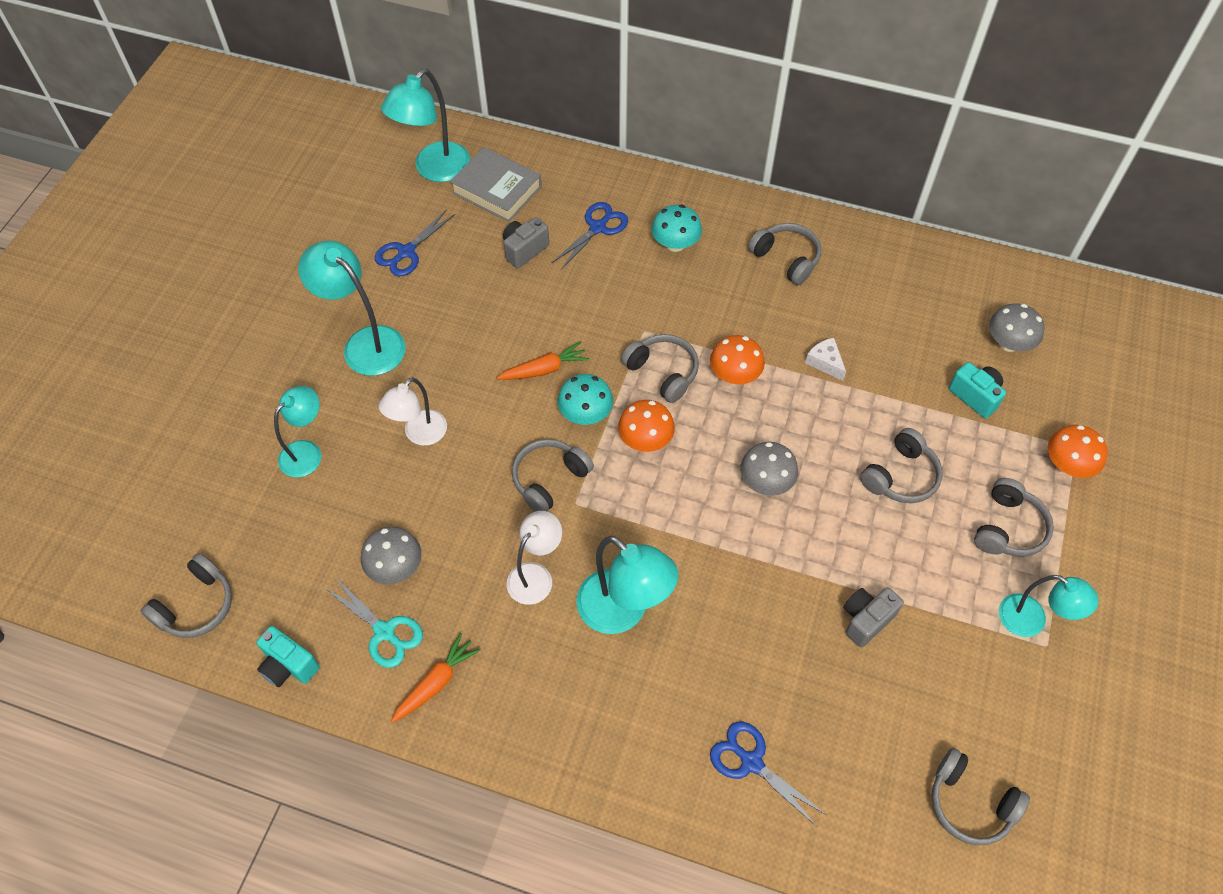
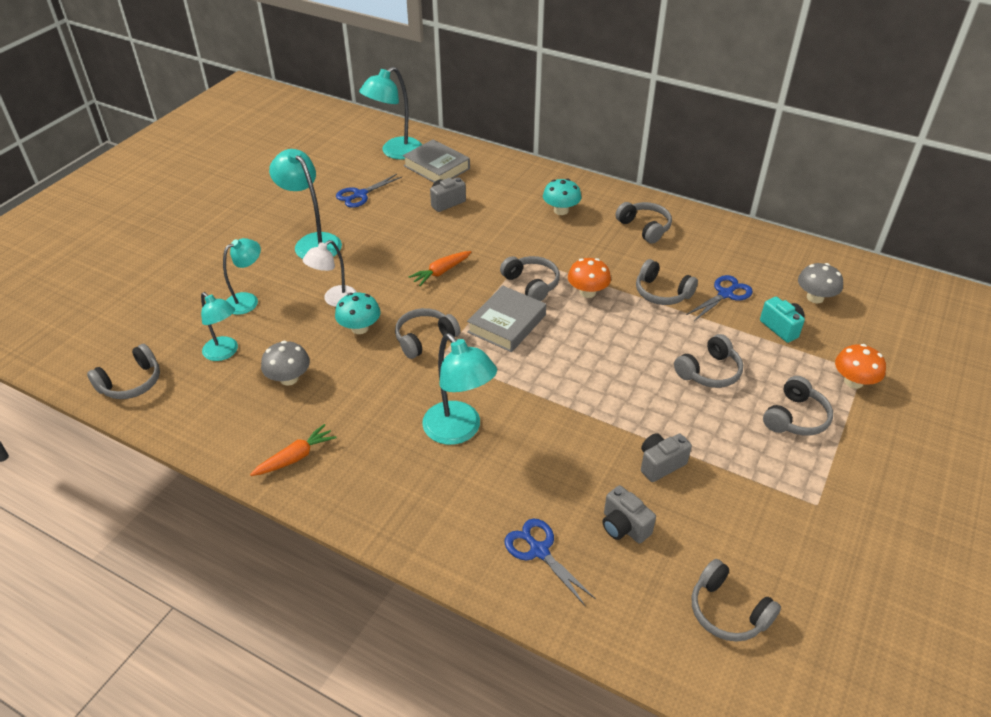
camera: 10 degrees right, 15 degrees down
(289, 665) = (185, 430): turquoise camera -> none
(384, 632) = (266, 418): turquoise scissors -> none
(536, 575) = (396, 398): white lamp -> none
(544, 369) = (441, 272): orange carrot -> orange carrot turned 150 degrees clockwise
(585, 414) = (464, 302): turquoise mushroom -> turquoise mushroom (360, 328)
(598, 228) = (505, 195): blue scissors -> blue scissors (725, 294)
(645, 440) = (507, 323): orange mushroom -> grey book
(766, 482) = (597, 362): grey mushroom -> none
(825, 362) = (662, 293): white cheese -> grey headphones
(839, 713) = (624, 526): none -> grey camera
(1031, 621) = (806, 484): turquoise lamp -> turquoise lamp (225, 353)

